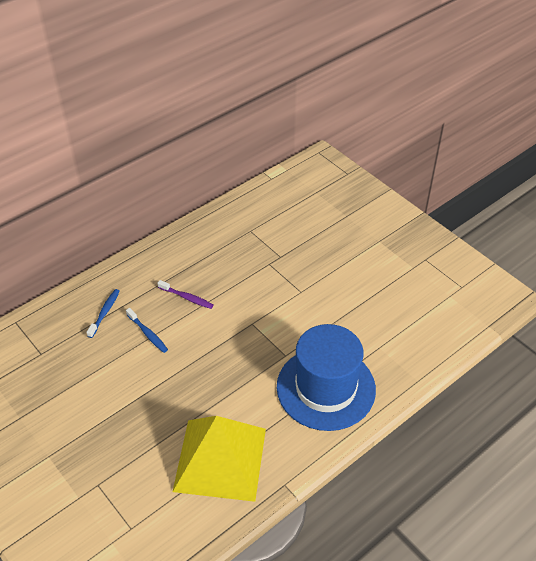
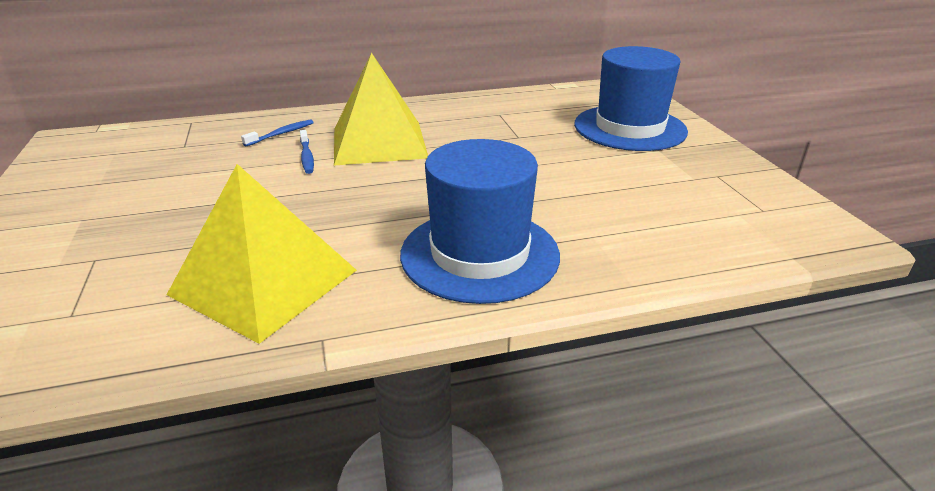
camera: 25 degrees right, 15 degrees down
(187, 298) = (379, 142): purple toothbrush -> yellow pyramid
(350, 220) = (629, 128): none -> blue hat

